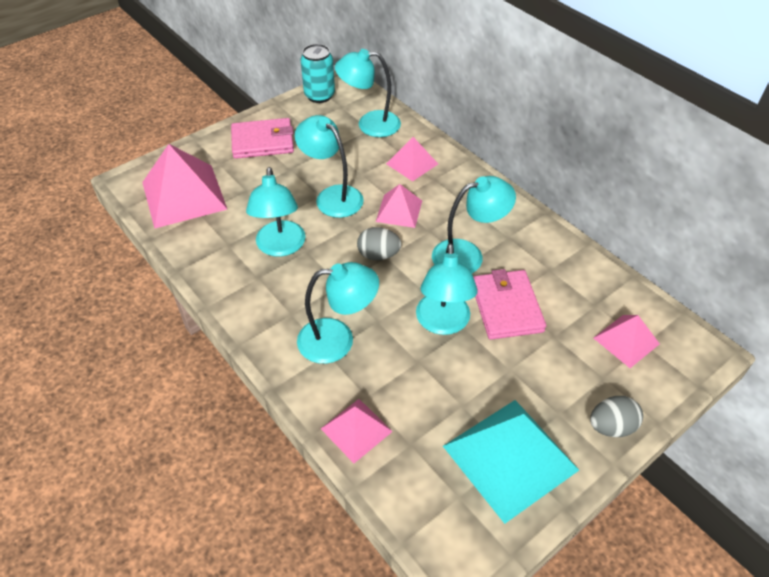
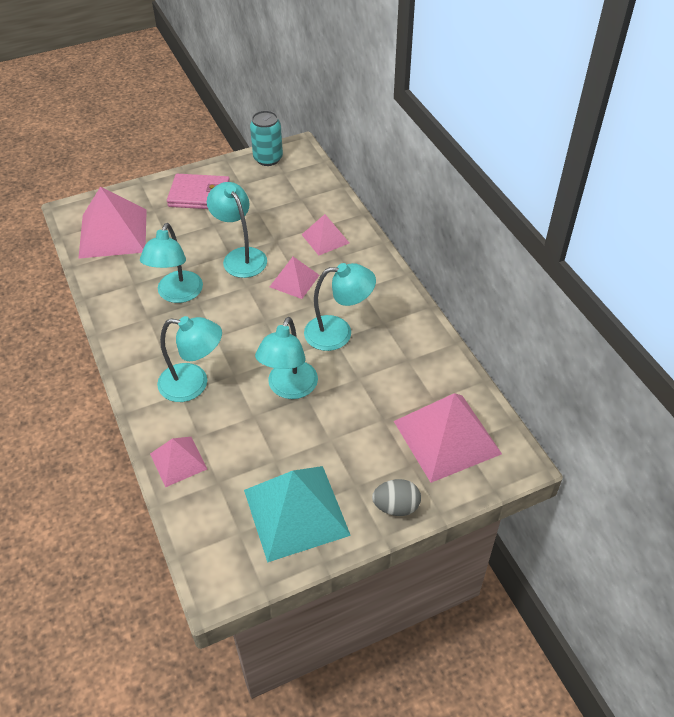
camera: 15 degrees right, 0 degrees up
(369, 124) = (302, 194): turquoise lamp -> none
(378, 255) = (259, 317): grey egg -> none
(506, 307) = (352, 386): pink wallet -> none
(626, 341) = (447, 437): pink pyramid -> pink pyramid, size x1.83

